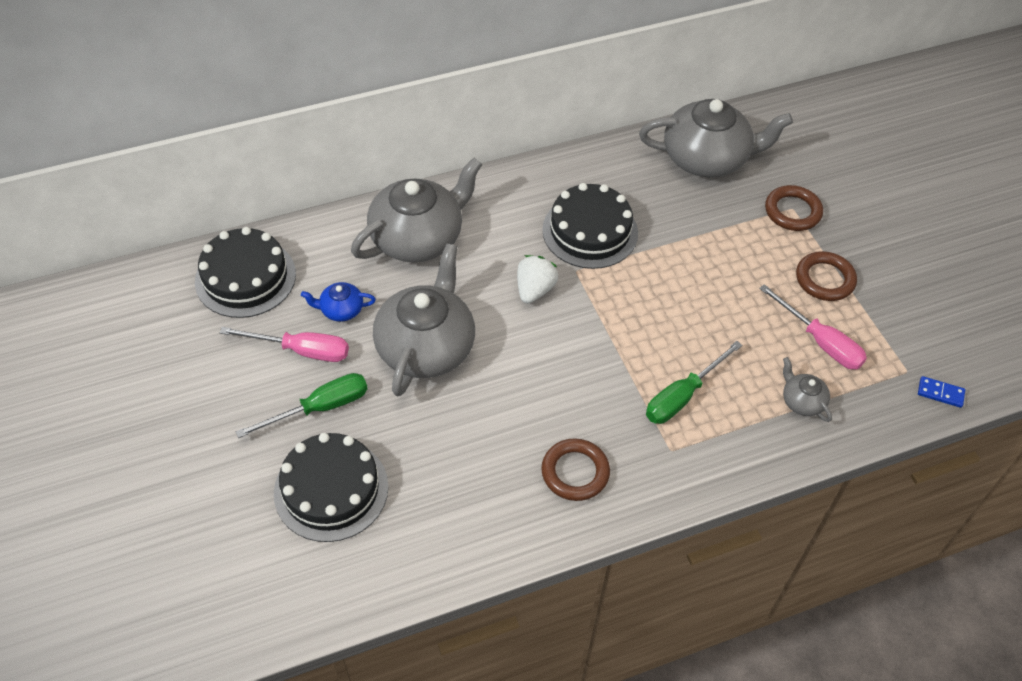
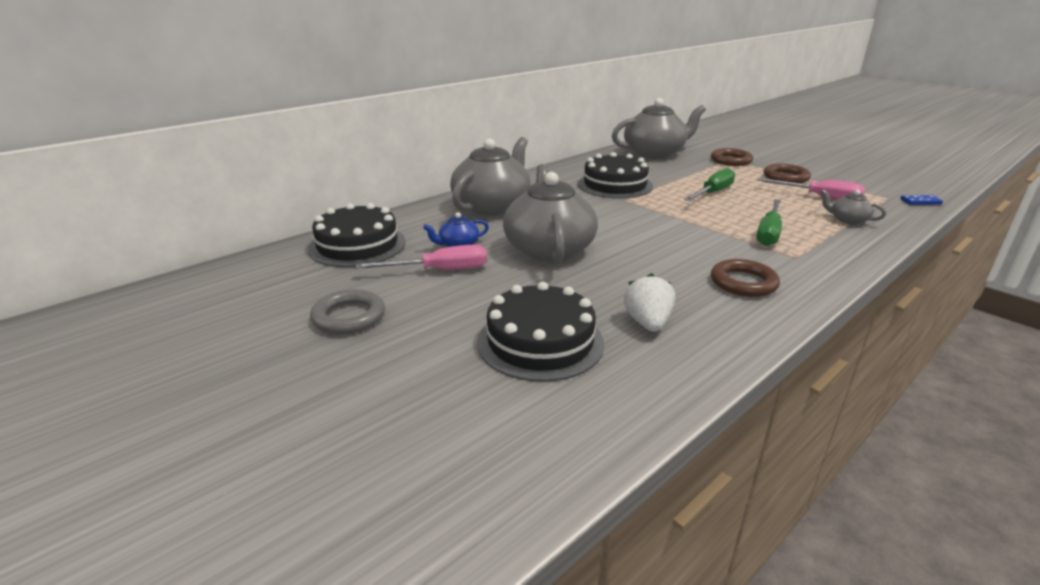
camera: 20 degrees left, 25 degrees down
(194, 397) = (349, 317): none -> grey ring
(320, 408) = (484, 297): green screwdriver -> green screwdriver (713, 193)
(534, 290) = (604, 211): white strawberry -> white strawberry (647, 323)

